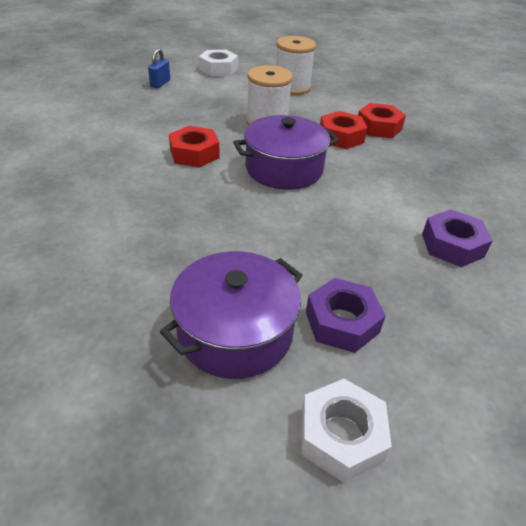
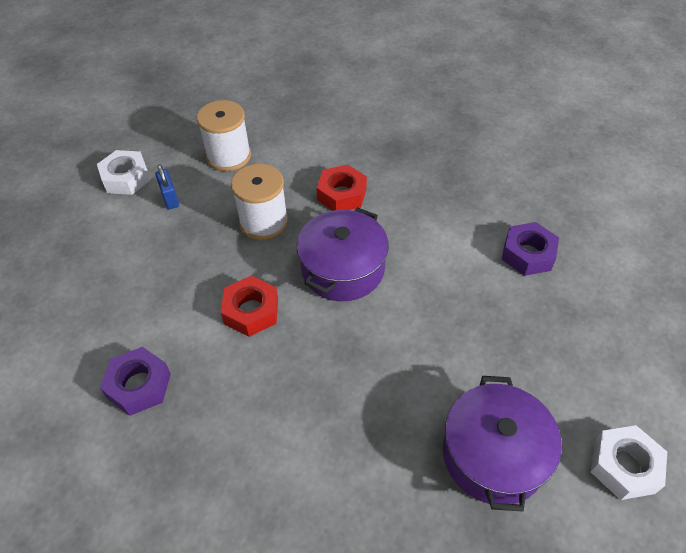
camera: 40 degrees left, 10 degrees up
(160, 83) = (94, 243): blue padlock -> blue padlock (170, 198)
(342, 322) = (539, 383): purple nut -> purple nut (139, 385)
(379, 127) = (356, 160): red nut -> none

